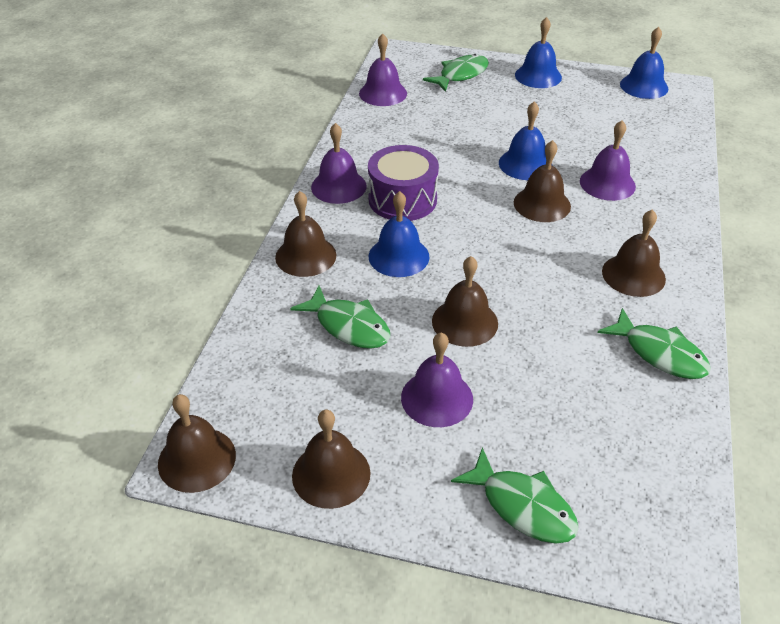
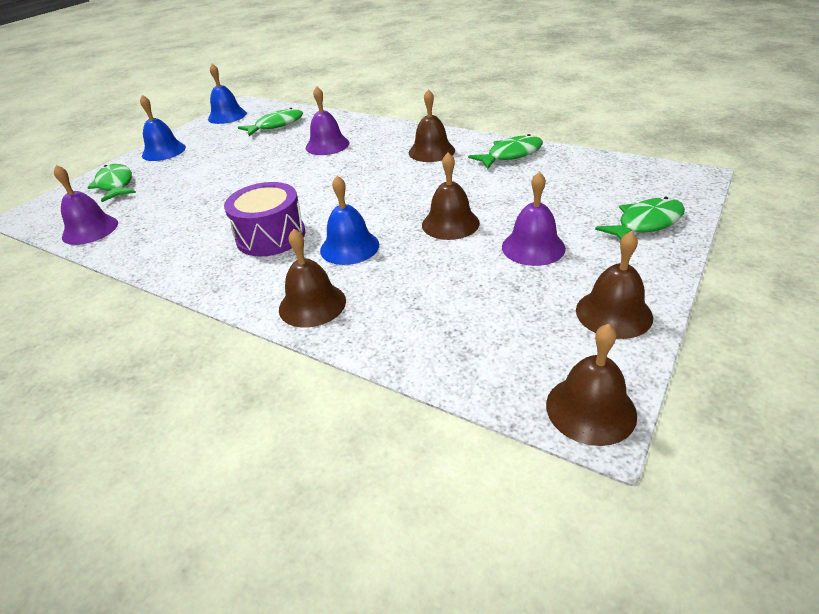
camera: 70 degrees left, 5 degrees down
(338, 186) = (217, 272): purple bell -> none
(348, 326) = (429, 285): green fish -> green fish (276, 125)
(525, 164) = (275, 172): blue bell -> none
(542, 204) = (330, 172): brown bell -> none

